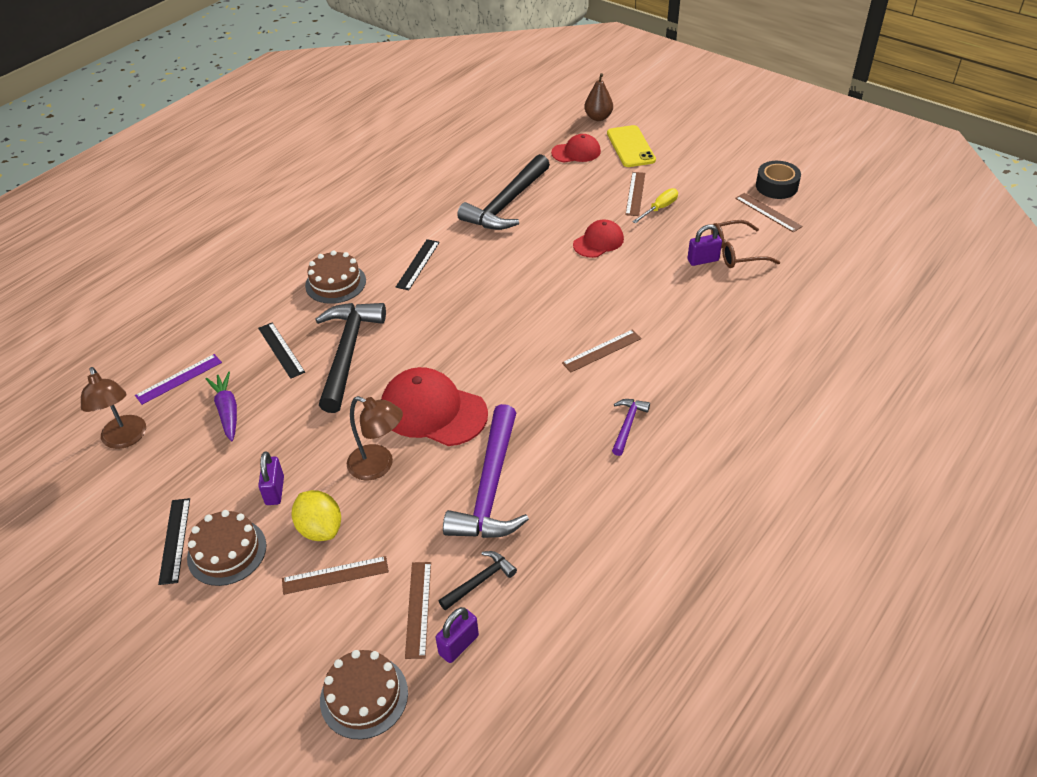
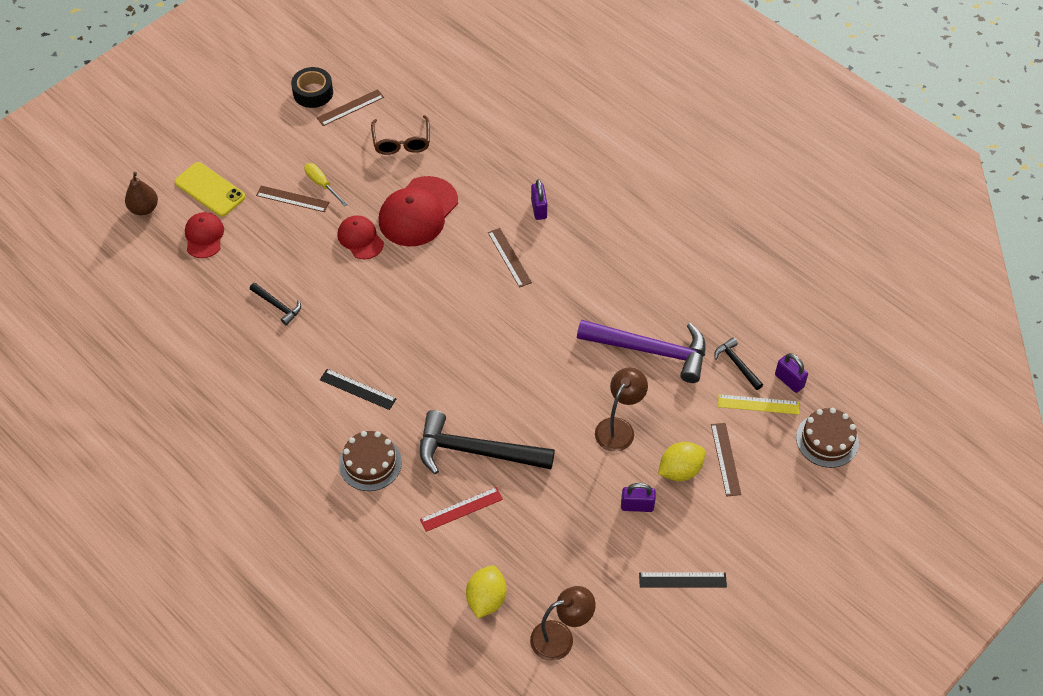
camera: 85 degrees left, 10 degrees up
(179, 379) = (486, 599): purple ruler -> yellow lemon
(227, 411) = (537, 551): purple carrot -> none
(227, 552) = (697, 538): brown cake -> none
(281, 350) = (461, 509): black ruler -> red ruler
(418, 609) = (758, 404): brown ruler -> yellow ruler
(433, 411) = (561, 386): red cap -> red cap (418, 212)
(507, 203) = (277, 306): black hammer -> black hammer, size x0.47
(627, 425) = (597, 253): purple hammer -> none
(631, 147) = (210, 189): yellow phone -> yellow phone turned 45 degrees clockwise
(703, 260) = (406, 167): purple padlock -> purple padlock (539, 209)

